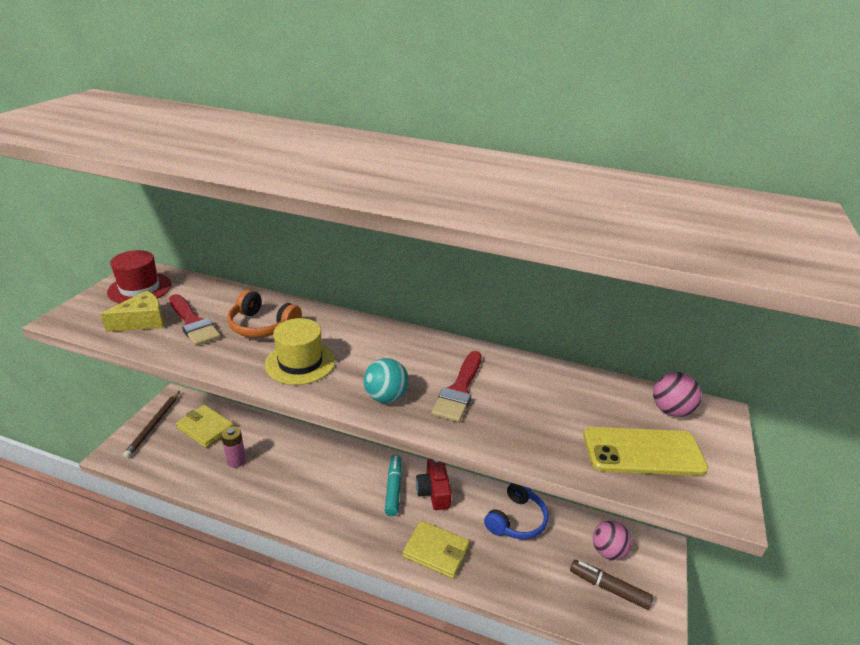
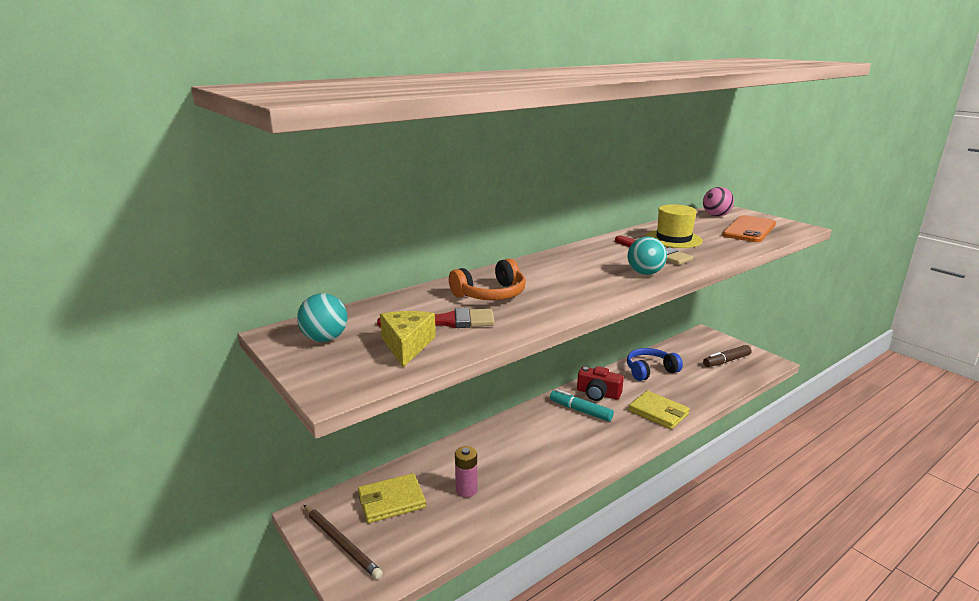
camera: 55 degrees left, 10 degrees down
(139, 288) = (325, 339): red hat -> turquoise ball
(300, 362) = (569, 290): yellow hat -> yellow hat (673, 239)
(436, 551) = (658, 412): yellow wallet -> yellow wallet turned 75 degrees clockwise
(516, 519) = (650, 371): blue headphones -> blue headphones turned 90 degrees counterclockwise
(608, 551) = (697, 350): pink ball -> none
(643, 452) = (749, 229): yellow phone -> orange phone

